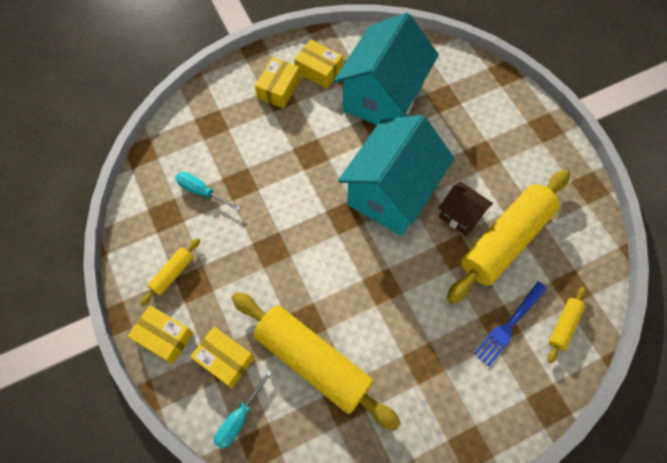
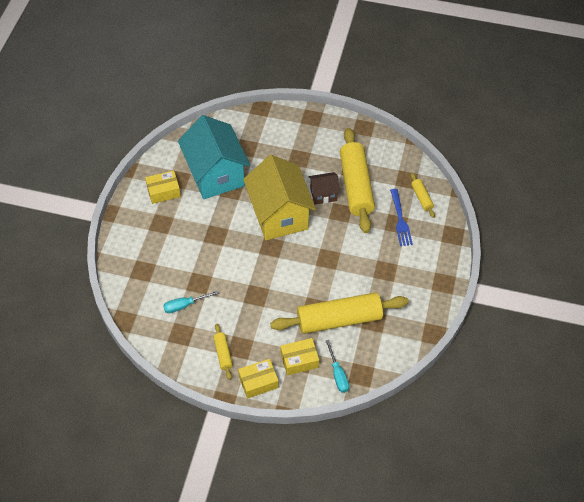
camera: 50 degrees left, 10 degrees down
(279, 89) = (155, 220): yellow box -> none
(391, 193) = (279, 215): turquoise house -> yellow house

